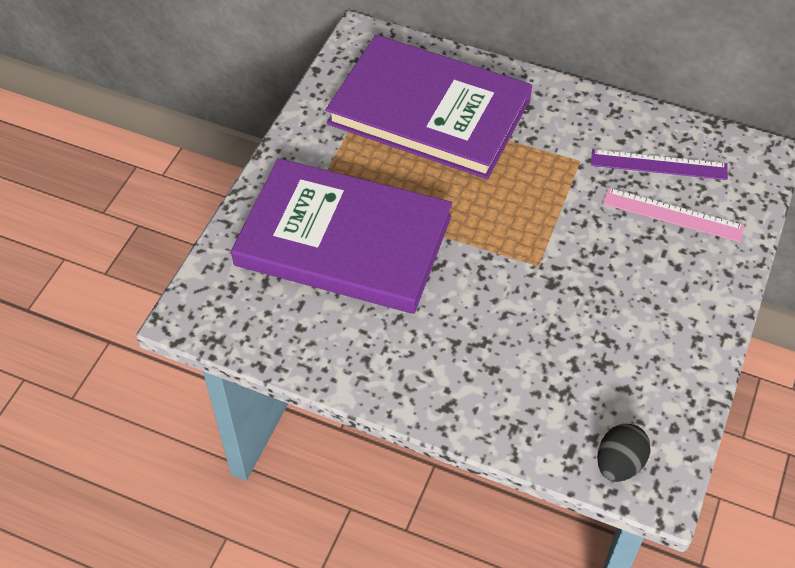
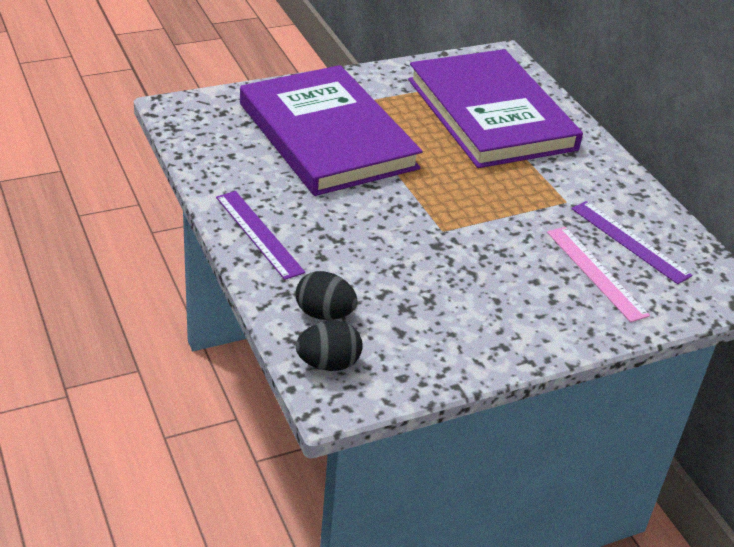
camera: 40 degrees right, 15 degrees down
(424, 390) = (259, 234): none -> purple ruler
(562, 421) = (324, 314): none -> black egg

